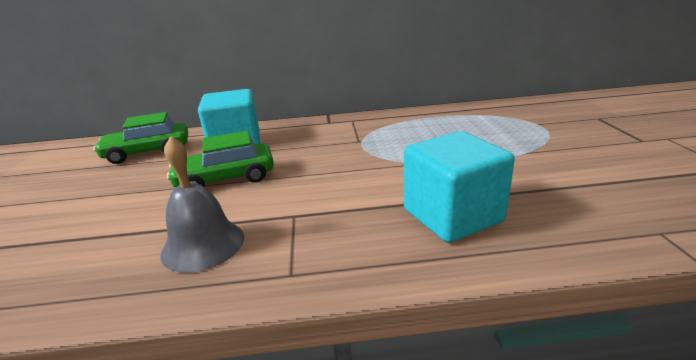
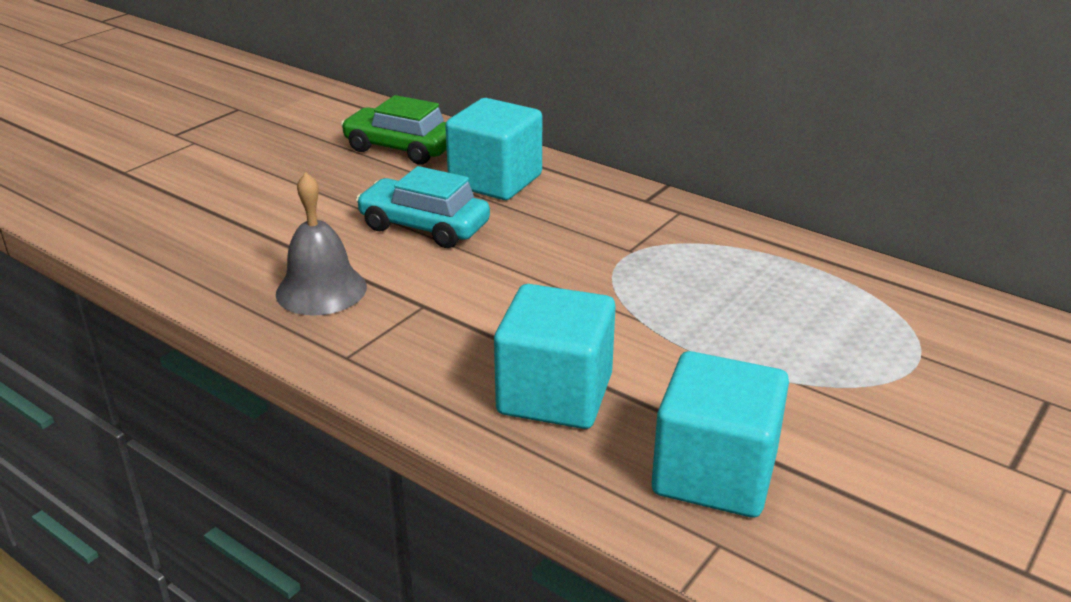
camera: 40 degrees right, 5 degrees up
(226, 179) = (424, 227): green car -> turquoise car
(587, 204) = (714, 474): none -> turquoise cube

